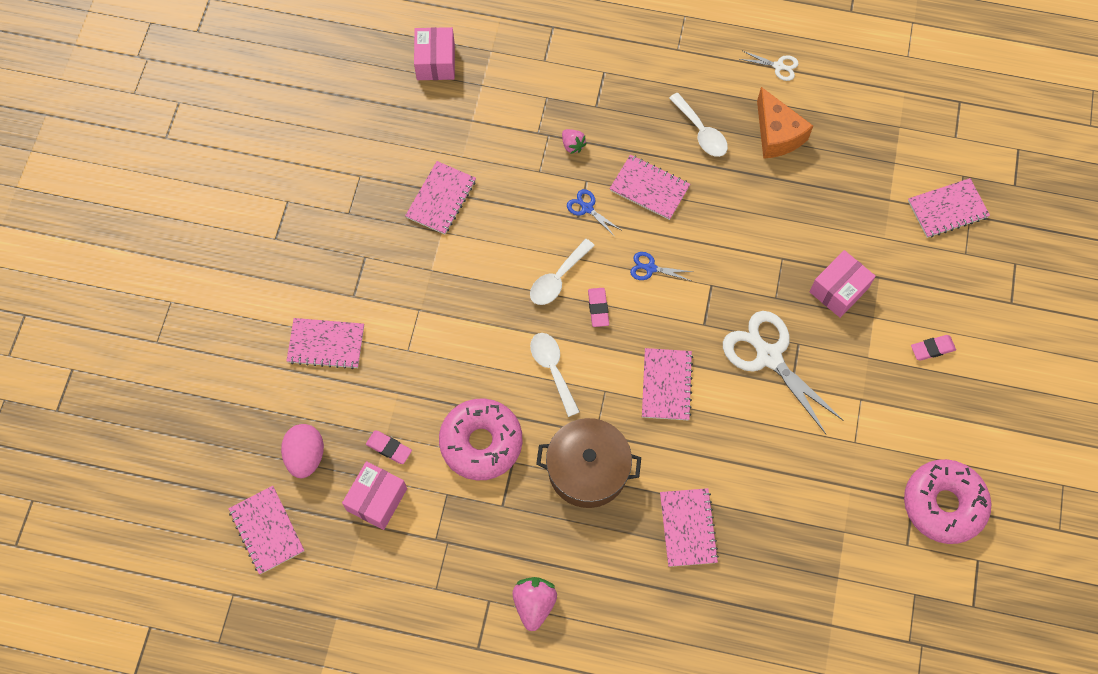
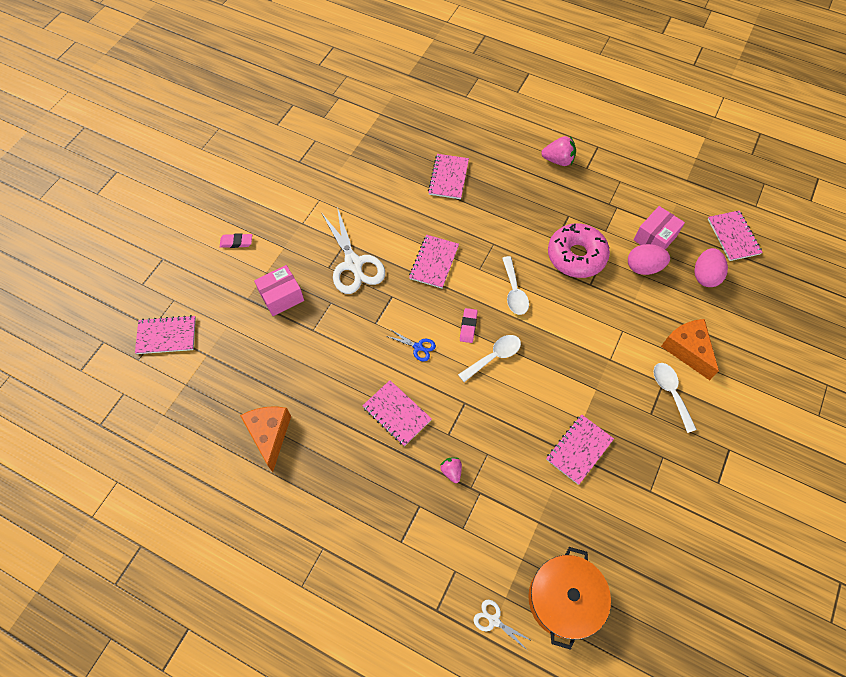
camera: 165 degrees left, 5 degrees down
(326, 344) = (687, 350): pink notebook -> orange cheese
(389, 448) = (643, 267): pink eraser -> pink egg
(435, 62) = (564, 599): pink box -> orange pot
(534, 604) = (558, 160): pink strawberry -> pink strawberry turned 105 degrees counterclockwise
(587, 208) = (454, 409): blue scissors -> none
(587, 469) = (505, 223): brown pot -> none
(701, 132) = (334, 454): white spoon -> white spoon (670, 393)
(779, 66) = (237, 503): white scissors -> white scissors (493, 620)
(943, 504) = (281, 155): pink donut -> none

